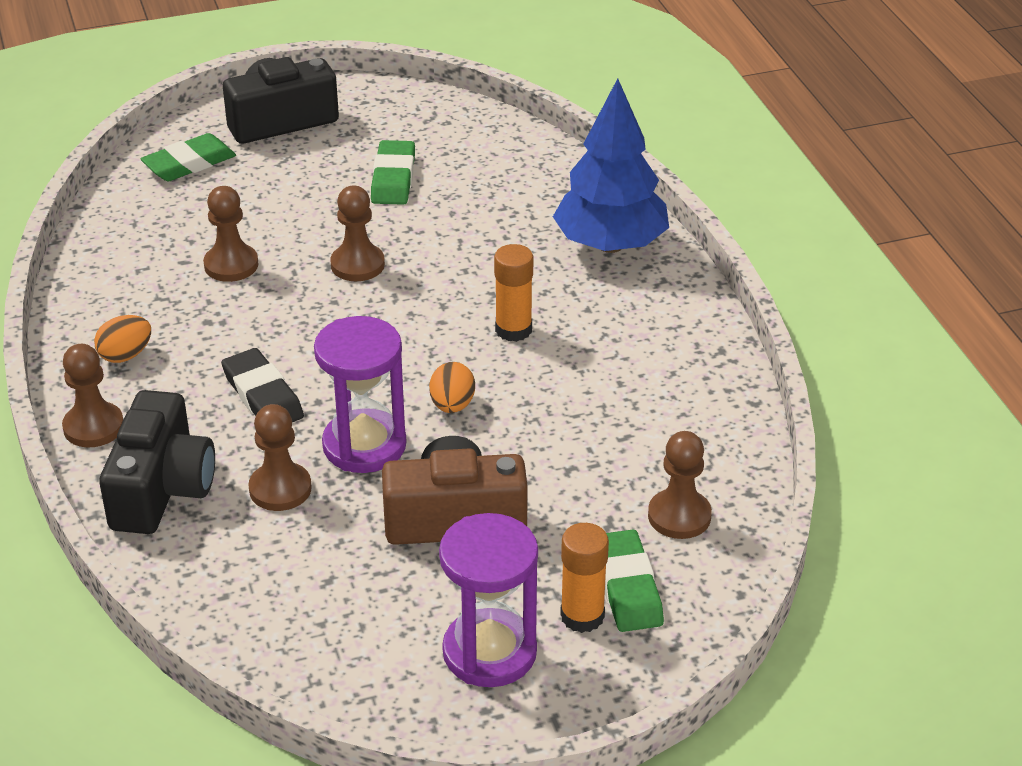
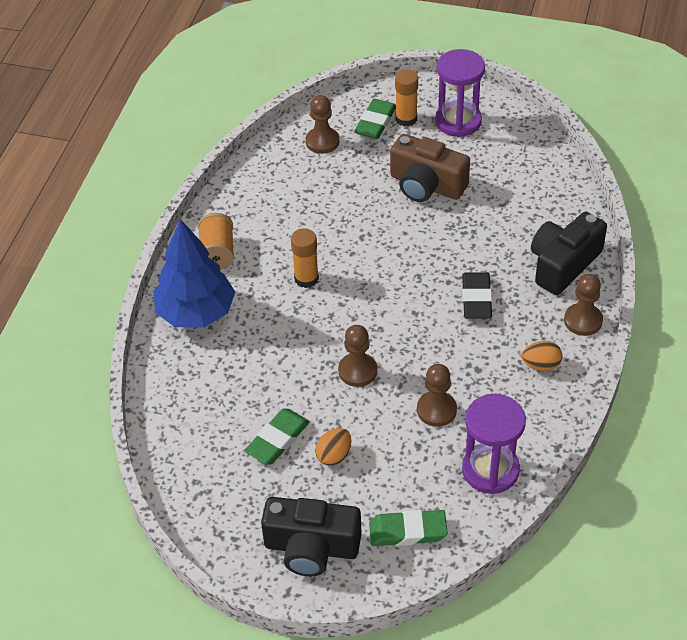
camera: 145 degrees left, 10 degrees up
(280, 489) = (501, 237): brown pawn -> none
(364, 445) = (442, 243): purple hourglass -> purple hourglass (490, 470)
(452, 405) = (379, 246): orange egg -> orange egg (334, 455)
(660, 312) = (217, 253): none -> orange spool

